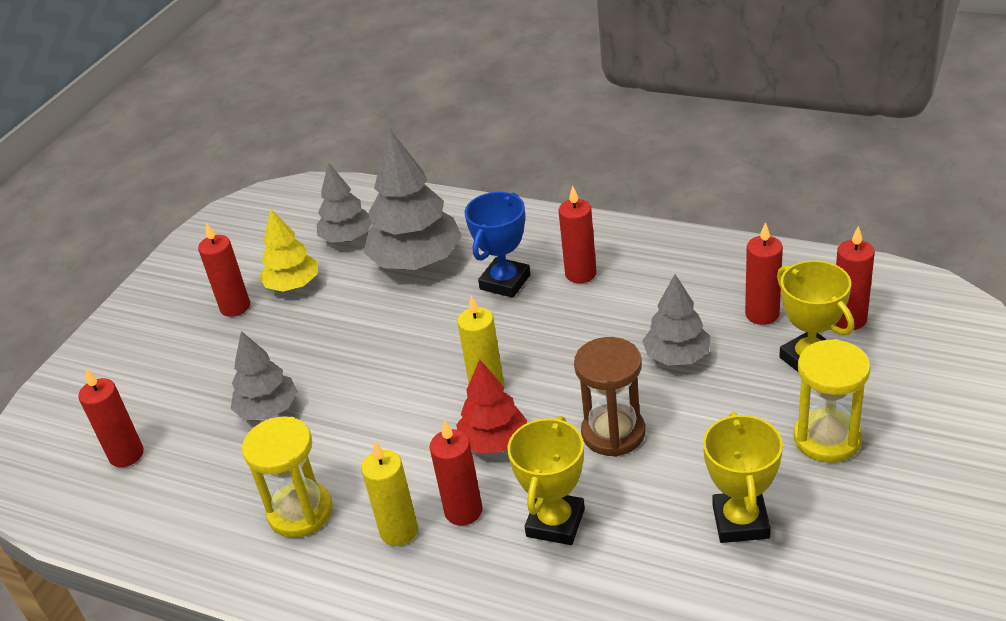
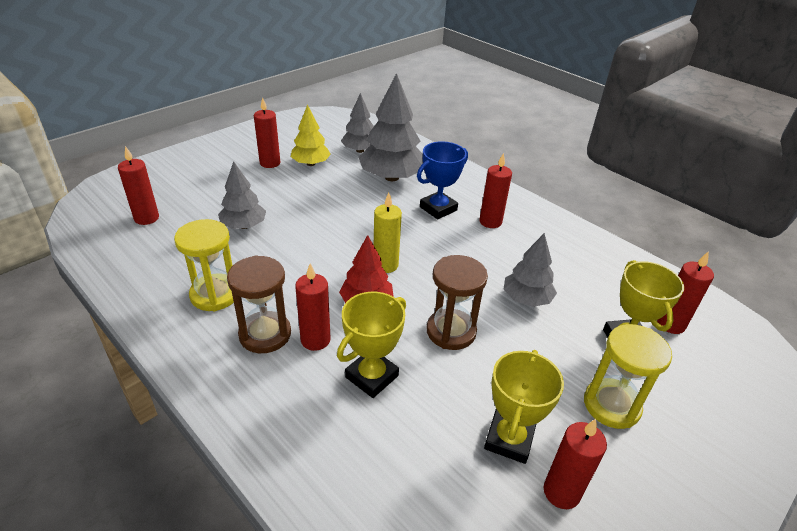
camera: 15 degrees right, 0 degrees up
(399, 531) = (265, 334): yellow candle -> brown hourglass
(762, 314) = (604, 295): red candle -> red candle (561, 492)

